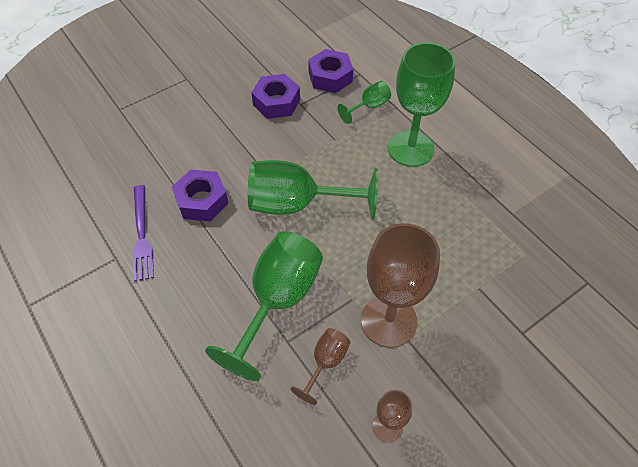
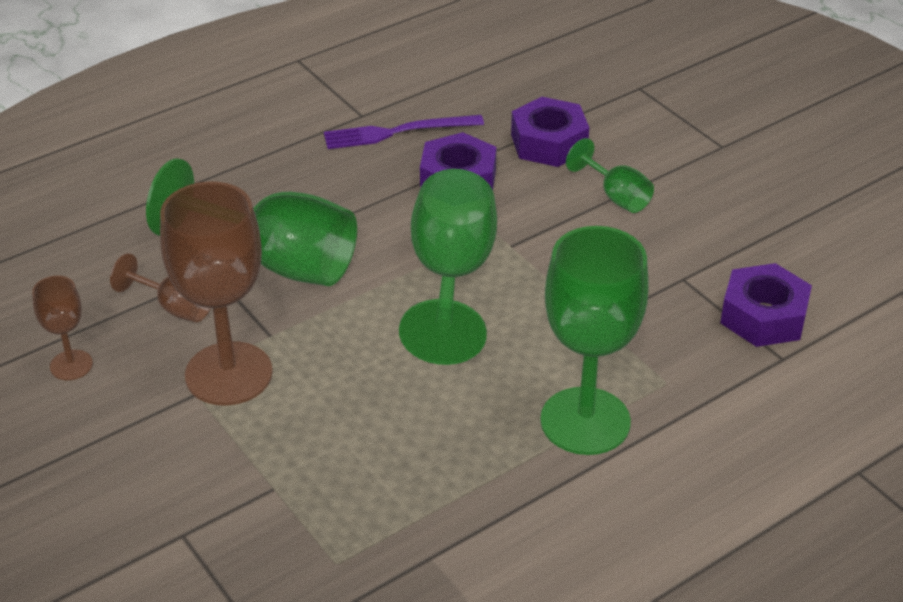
camera: 90 degrees right, 15 degrees down
(276, 102) = (681, 249): purple nut -> purple nut (549, 143)
(369, 107) = (689, 368): green goblet -> green goblet (616, 196)

